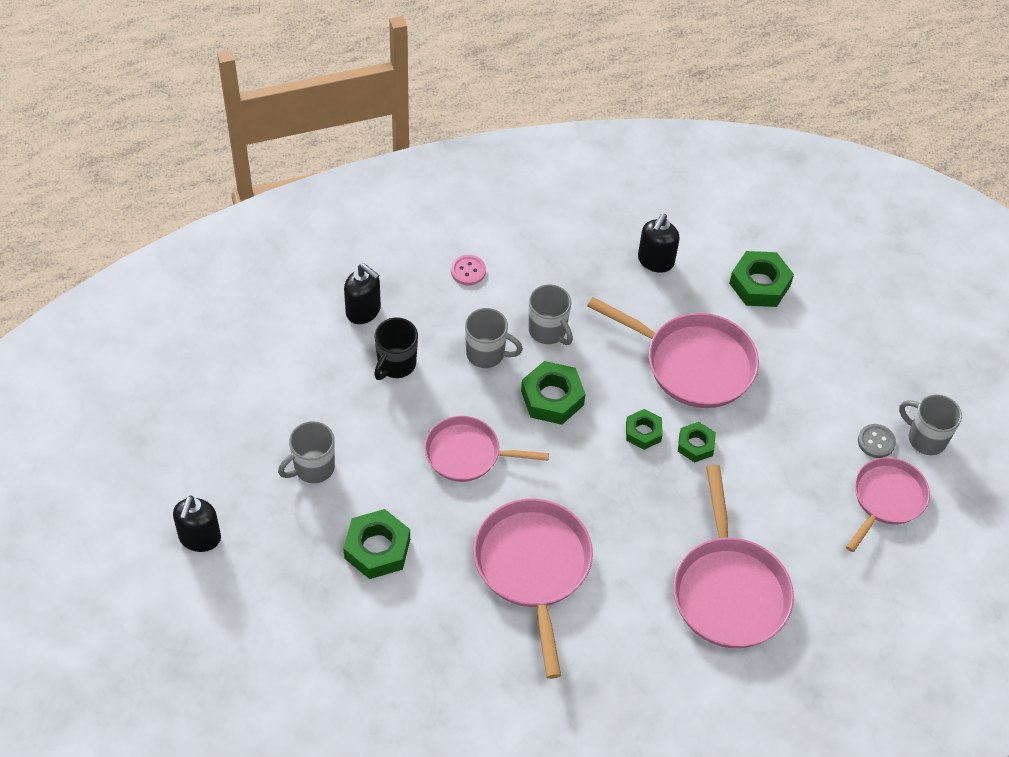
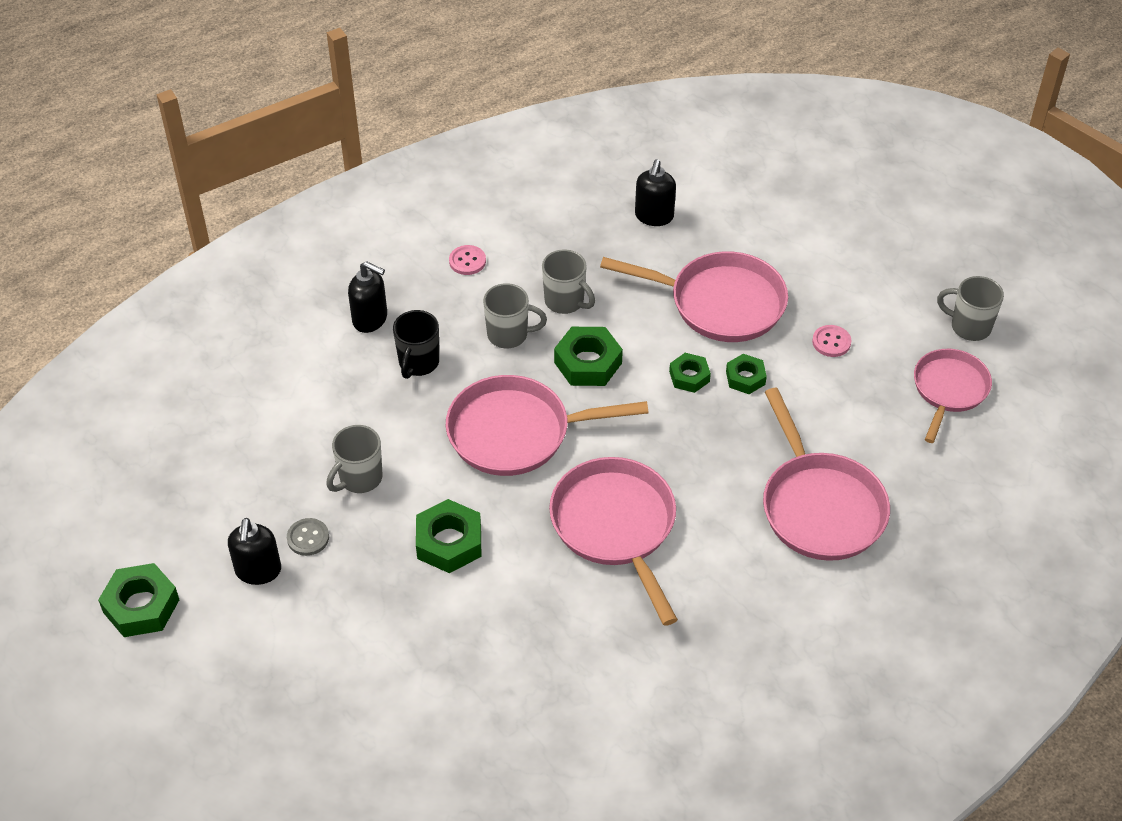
camera: 10 degrees left, 5 degrees down
(468, 454) = (517, 433): pink pan -> pink pan, size x1.54
(759, 284) = (763, 218): green nut -> green nut (141, 606)
(788, 426) = (831, 342): none -> pink button
(876, 442) = (922, 339): grey button -> grey button (308, 538)

